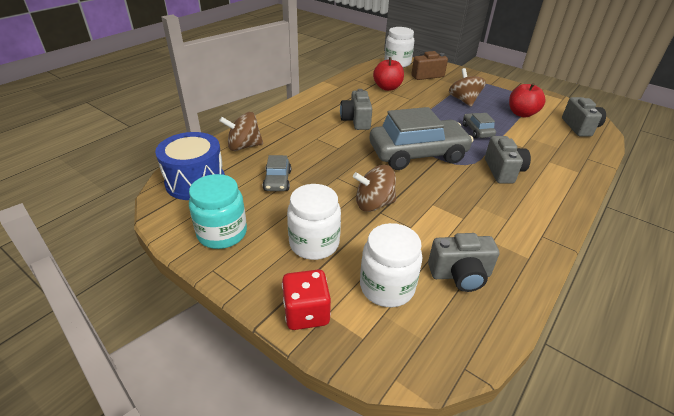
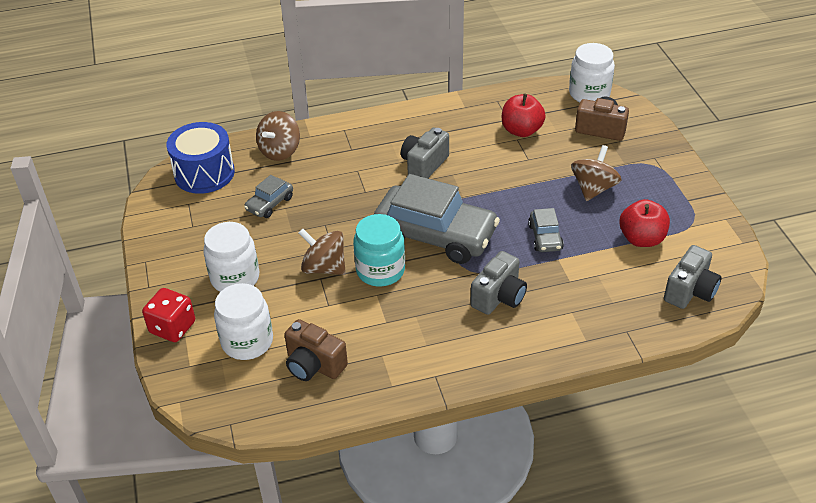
camera: 40 degrees right, 5 degrees up
(222, 233) = (179, 234): turquoise jar -> turquoise jar (380, 270)
(244, 146) = (280, 151): brown spinning top -> brown spinning top turned 90 degrees counterclockwise
(460, 275) = (314, 365): grey camera -> brown camera
(477, 131) = (545, 237): grey car -> grey car turned 150 degrees clockwise

